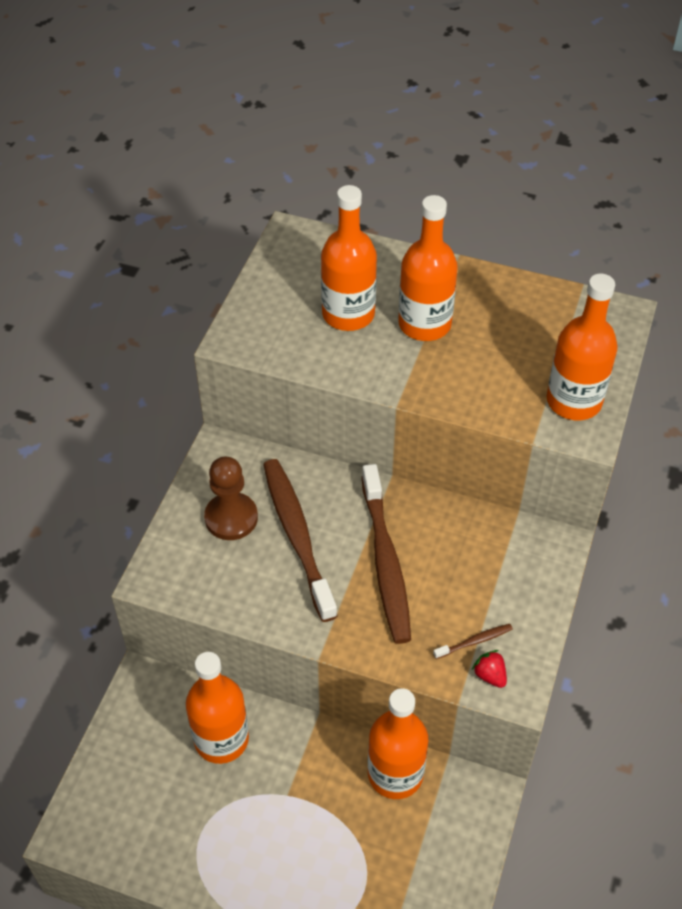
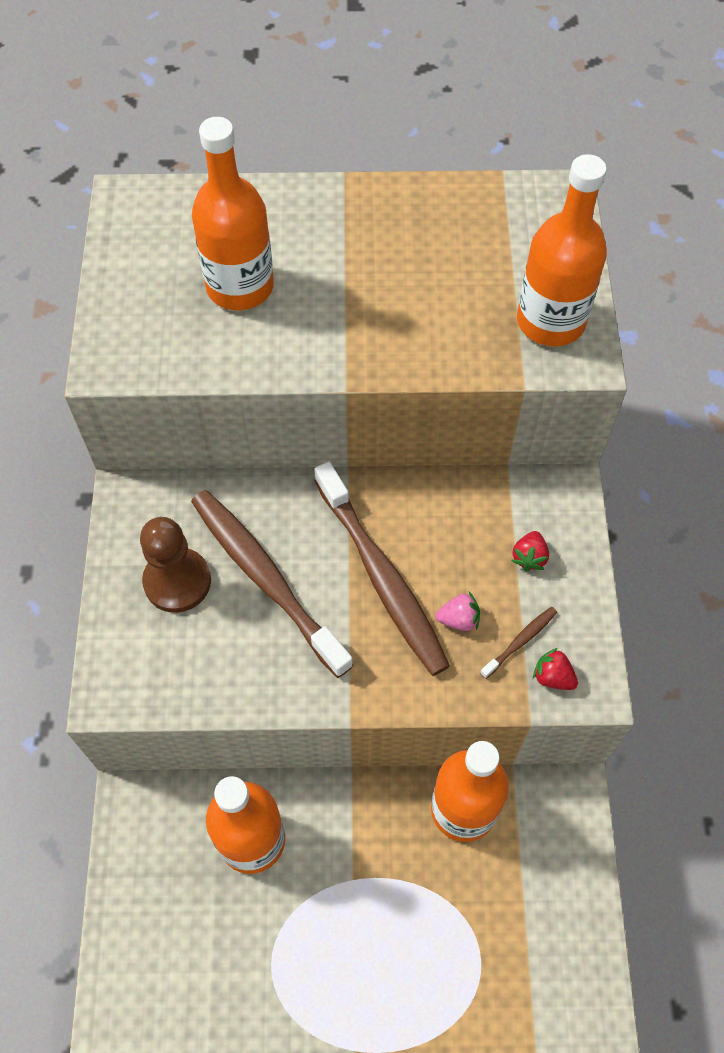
camera: 20 degrees left, 10 degrees up
(424, 324) = (338, 273): orange bottle -> none
(433, 610) = (459, 619): none -> pink strawberry
(507, 583) = (529, 557): none -> red strawberry

